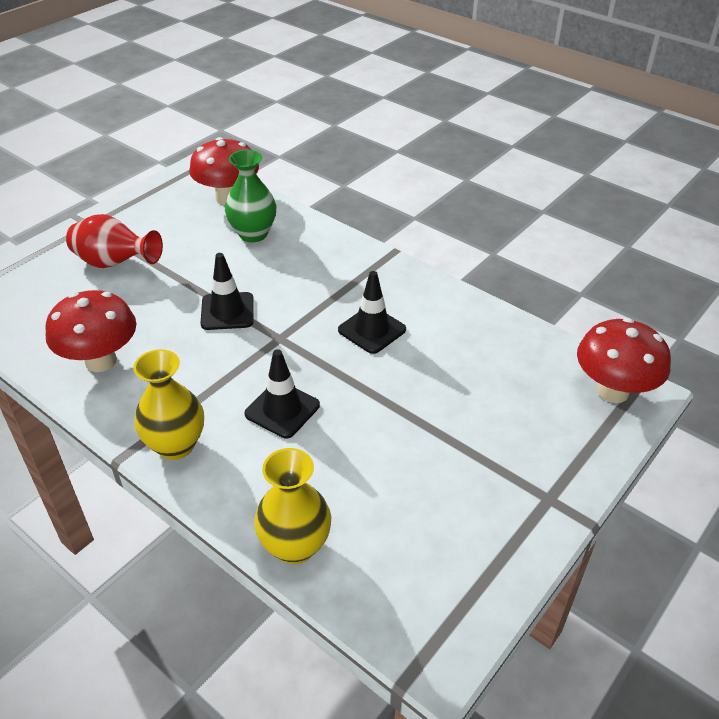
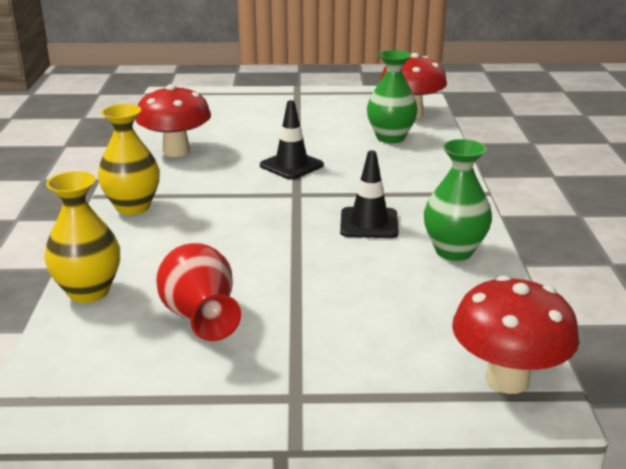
camera: 50 degrees right, 15 degrees down
(115, 264) = (274, 115): red vase -> red vase (200, 318)
(282, 409) = (222, 227): black traffic cone -> none
(454, 316) = (454, 251): none -> green vase

